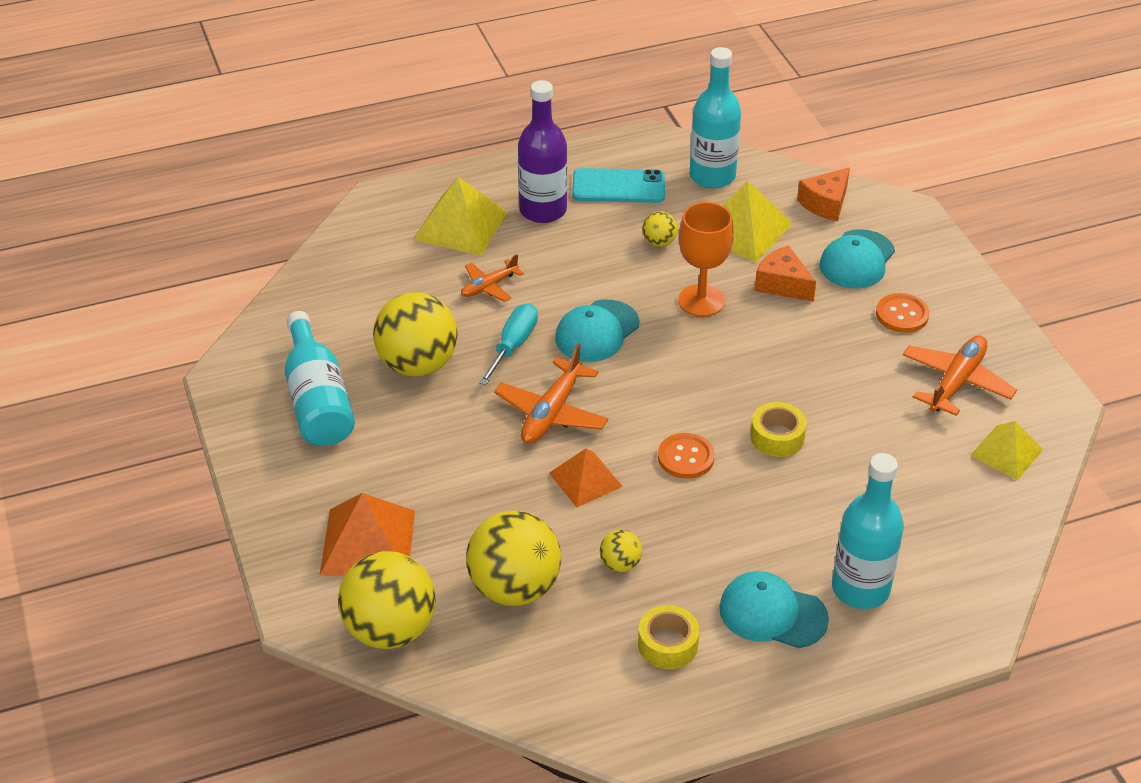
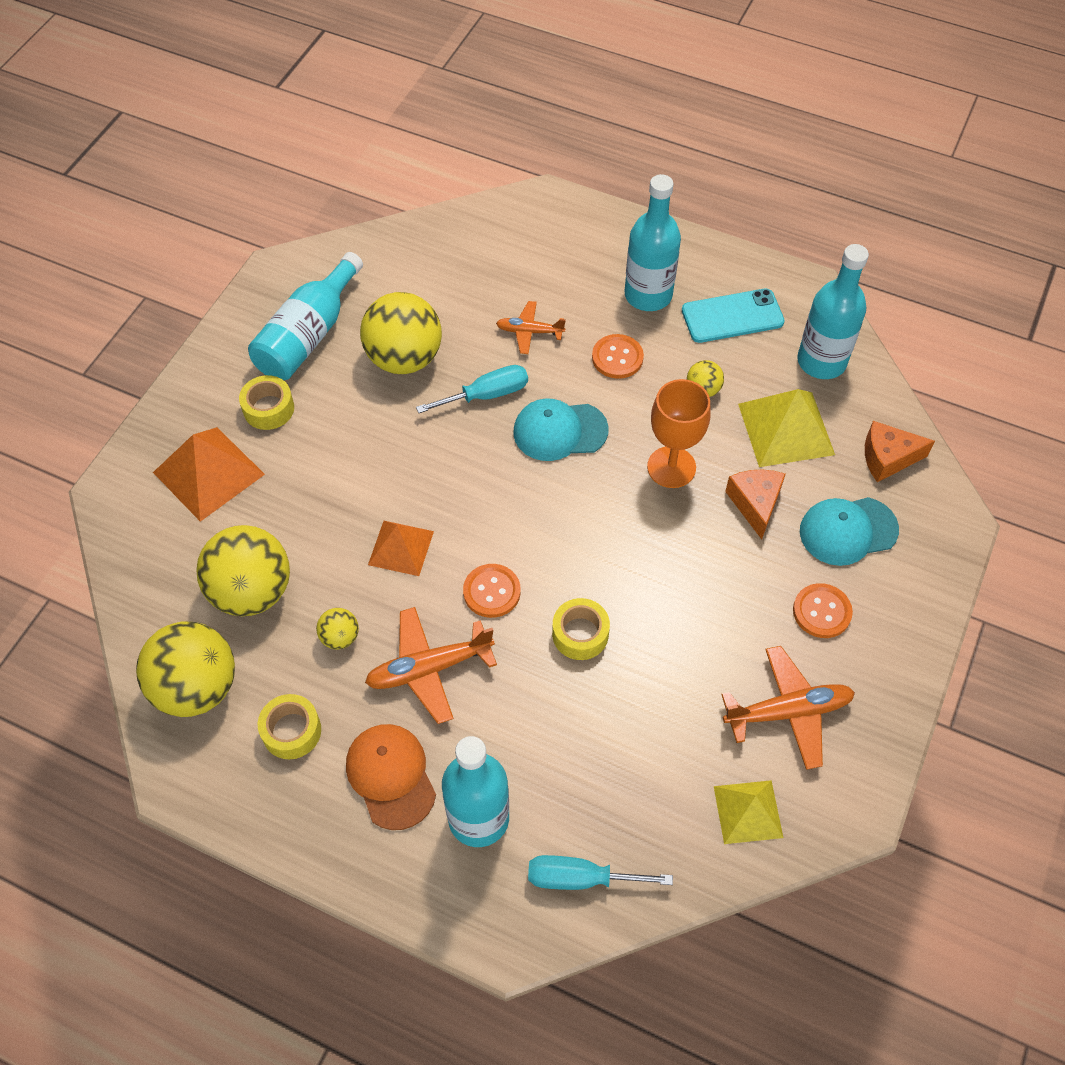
camera: 45 degrees right, 15 degrees up
(355, 468) = (268, 409): none -> yellow tape
(390, 629) = (143, 552): yellow ball -> yellow ball (196, 687)
(460, 225) = (571, 264): yellow pyramid -> none
(543, 210) = (648, 295): purple bottle -> turquoise bottle
(551, 413) = (445, 473): orange plane -> orange plane (429, 668)
(574, 261) = (617, 358): none -> orange button
(618, 186) = (732, 316): turquoise phone -> turquoise phone turned 60 degrees counterclockwise
(772, 613) = (391, 776): turquoise cap -> orange cap
(965, 567) = (580, 878): none -> turquoise screwdriver

